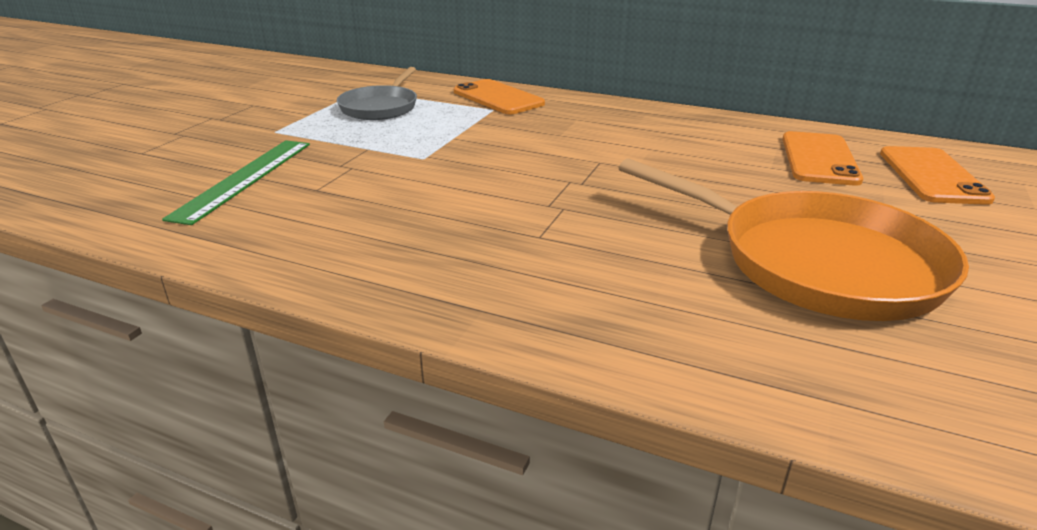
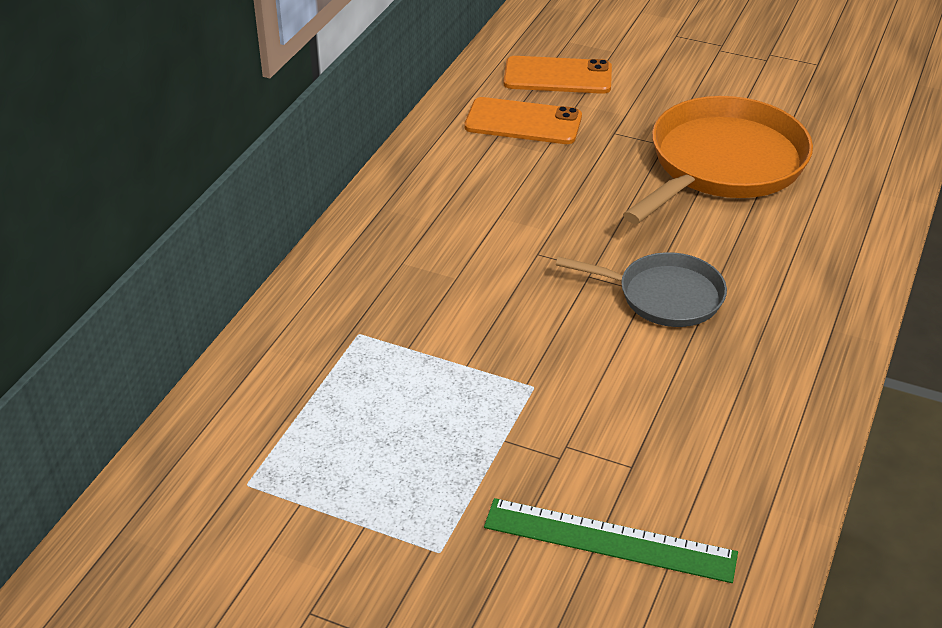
camera: 90 degrees left, 10 degrees up
(380, 107) = (340, 448): grey pan -> grey pan (664, 296)
(498, 98) = (311, 330): orange phone -> none

